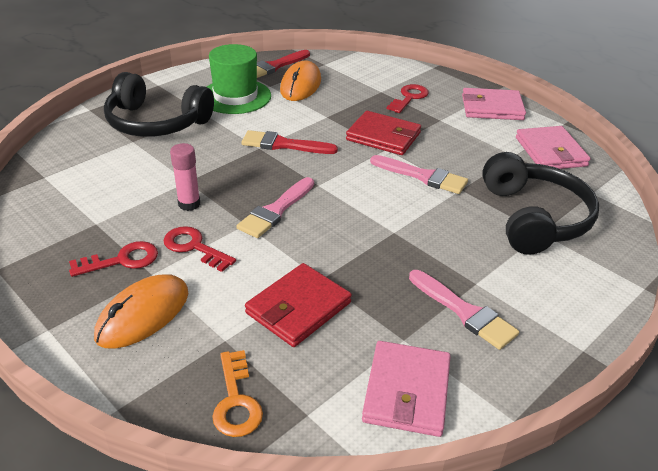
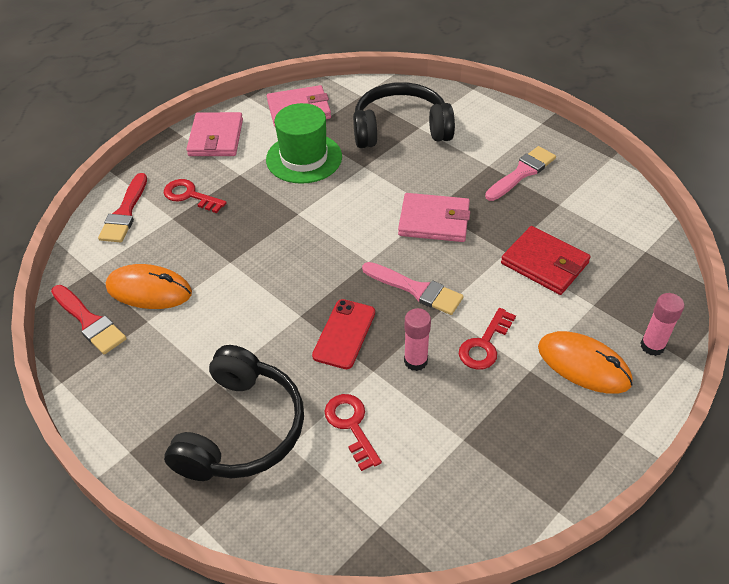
camera: 90 degrees left, 10 degrees up
(121, 260) = (517, 399): red key -> red key (351, 426)
(147, 381) = (652, 346): none -> pink glue stick
(232, 168) = (344, 334): none -> red phone
(235, 96) = (174, 353): green hat -> green hat (304, 158)
(236, 401) = (649, 290): orange key -> none
(283, 145) = (293, 294): red brush -> red brush (125, 213)
(383, 136) = (274, 216): red wallet -> none
(407, 391) = (607, 203): pink wallet -> pink wallet (434, 221)
(423, 176) = (346, 189): pink brush -> none

